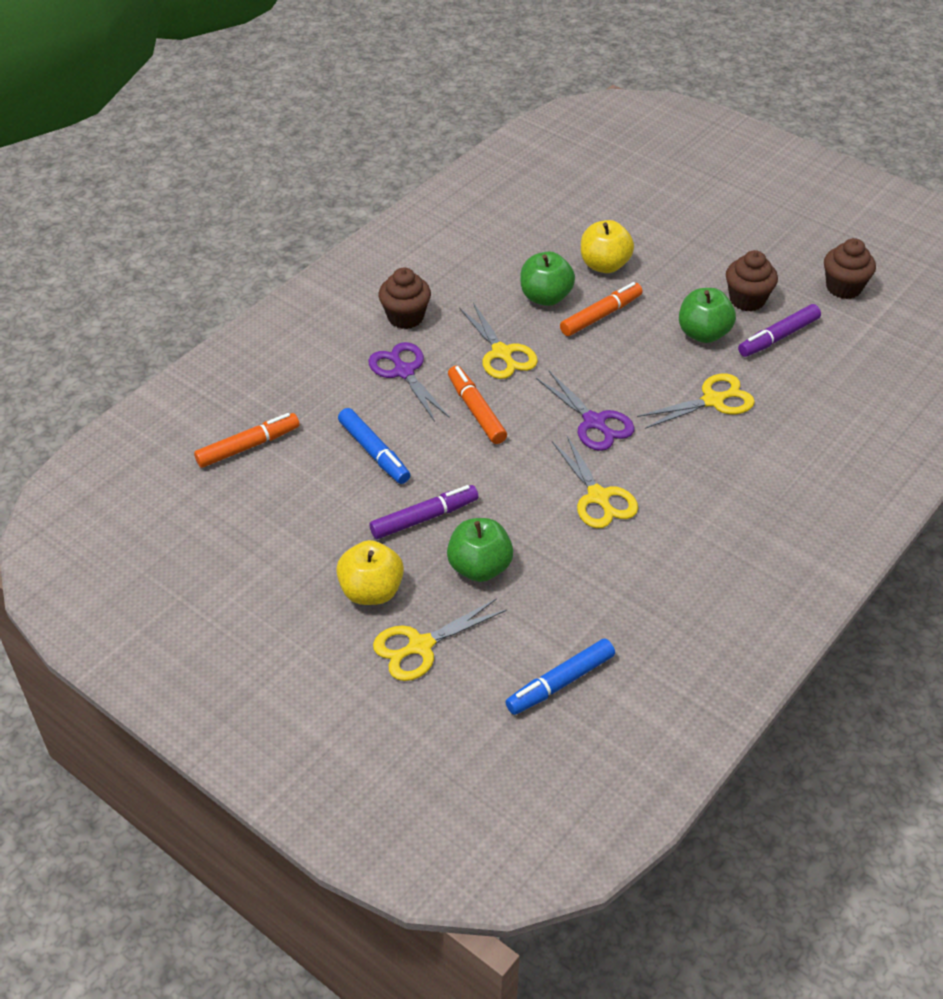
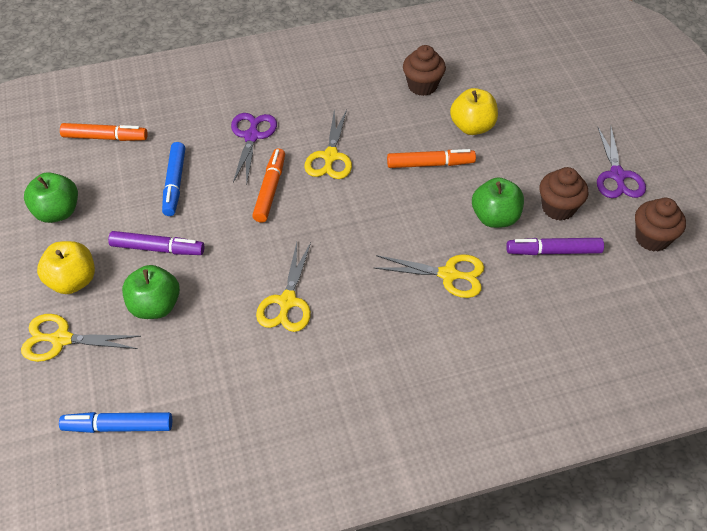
camera: 35 degrees right, 5 degrees up
(405, 317) = (292, 98): brown cupcake -> brown cupcake (422, 86)
(545, 297) = (403, 130): green apple -> green apple (57, 212)
(594, 422) = (342, 243): purple scissors -> purple scissors (617, 175)

